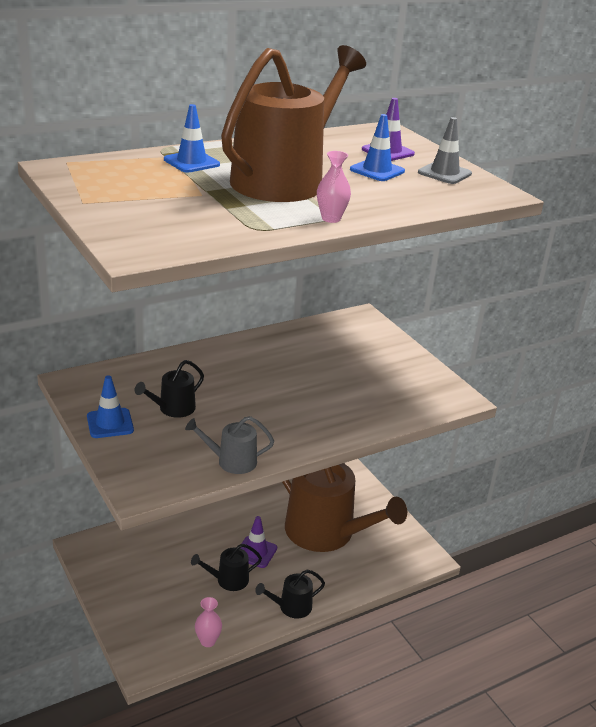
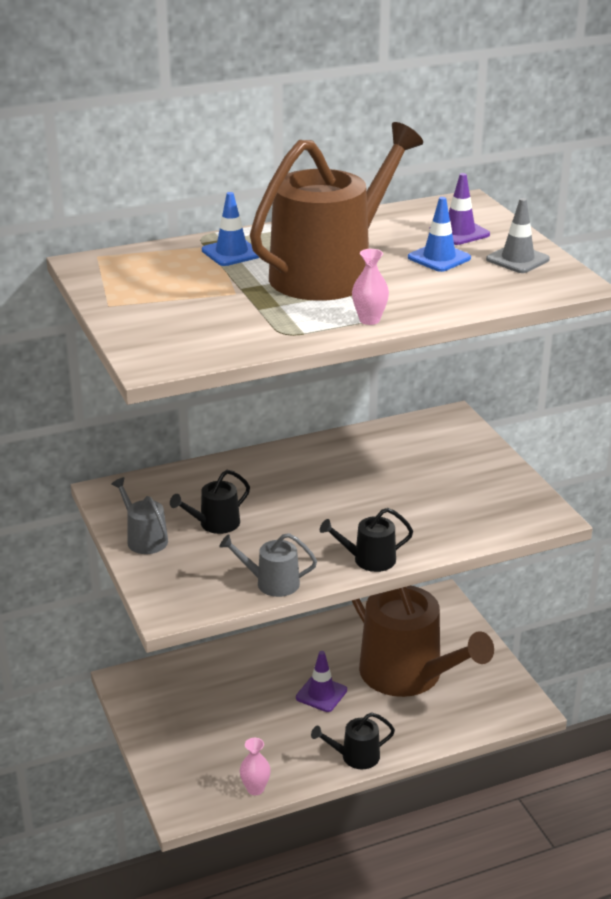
camera: 10 degrees right, 0 degrees up
(110, 423) = (144, 539): blue traffic cone -> grey watering can
(228, 580) = (286, 724): black watering can -> black watering can (369, 560)

